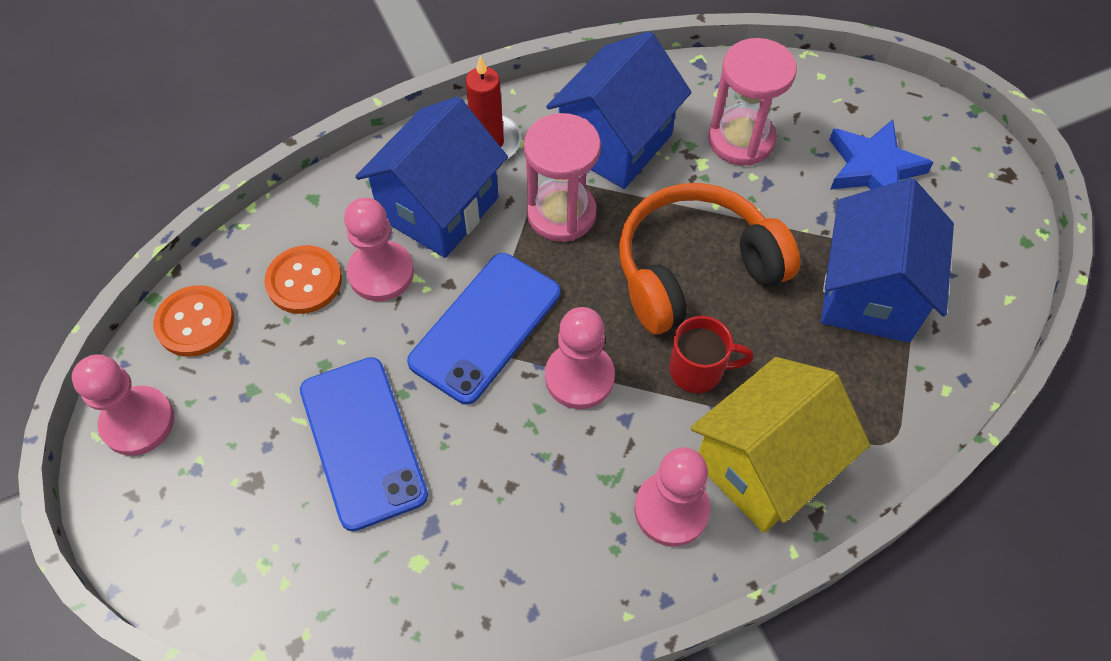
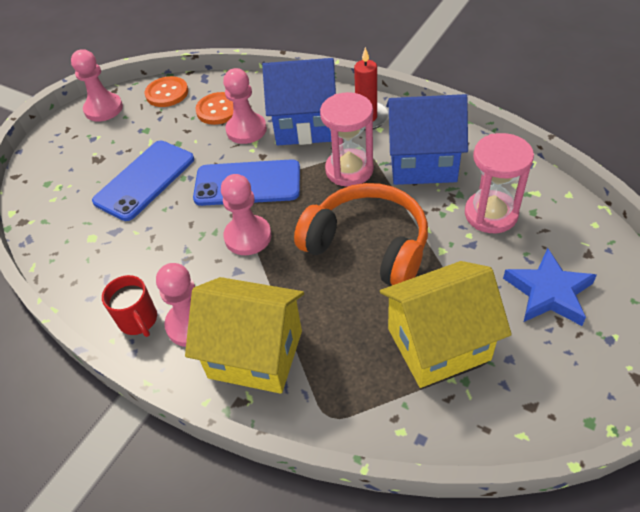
camera: 60 degrees right, 10 degrees down
(698, 370) = (297, 286): red mug -> red mug (139, 320)
(869, 293) = (438, 344): blue house -> yellow house

